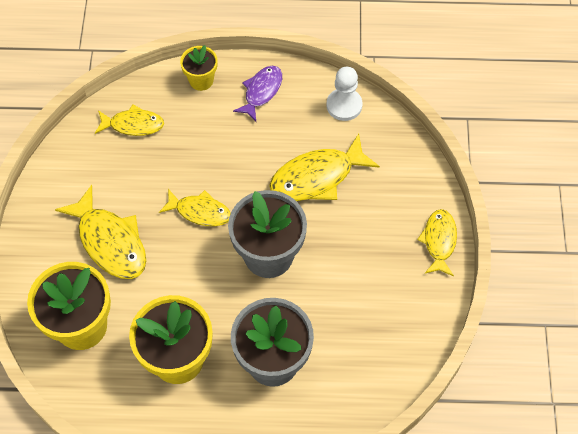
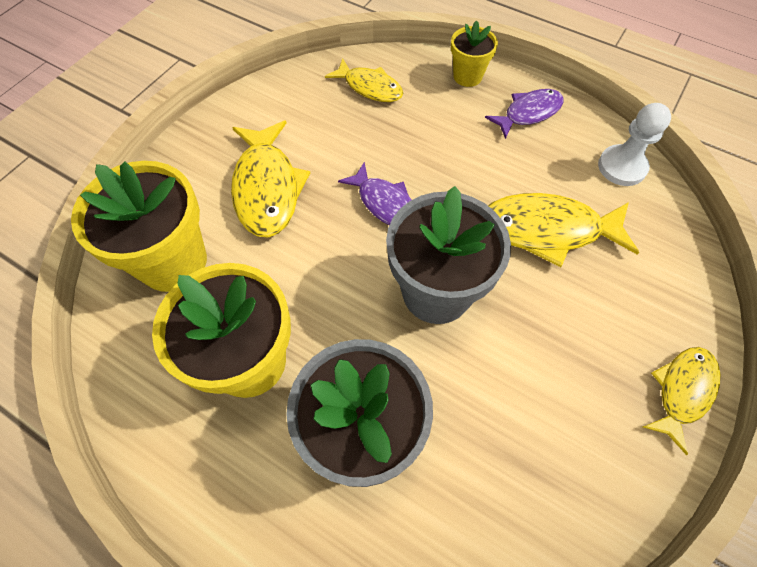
camera: 30 degrees right, 0 degrees up
(200, 212) = (385, 203): yellow fish -> purple fish

